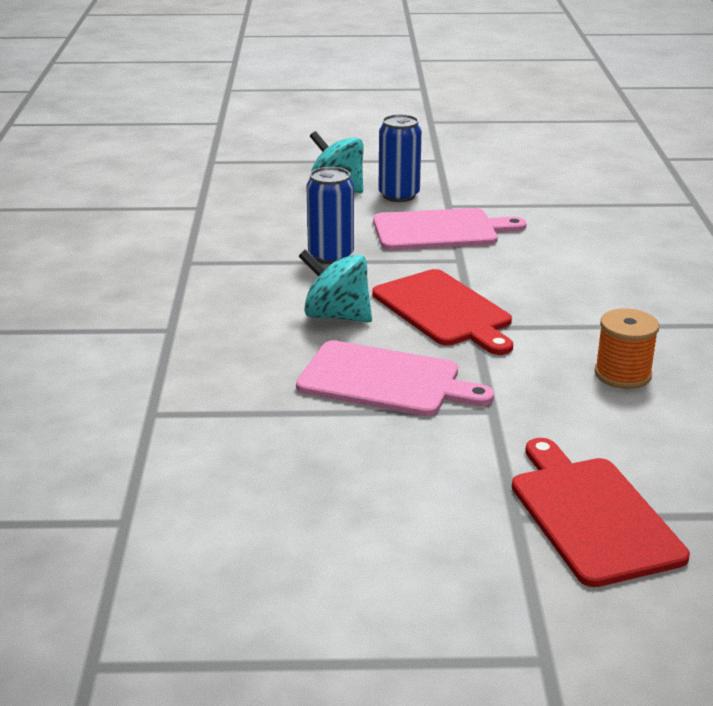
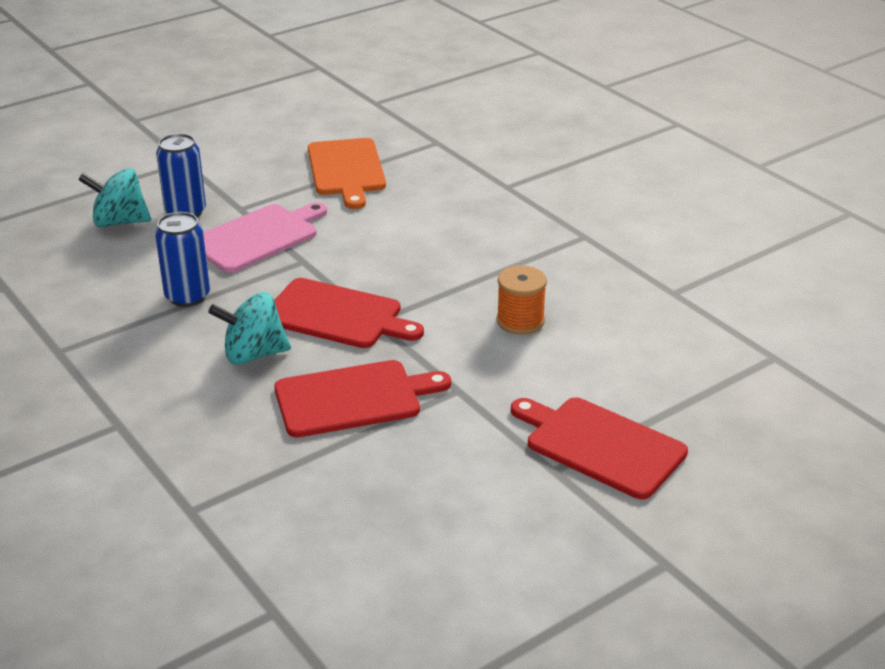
camera: 35 degrees left, 5 degrees up
(385, 381) = (353, 398): pink cutting board -> red cutting board
(579, 202) = (346, 170): none -> orange cutting board

